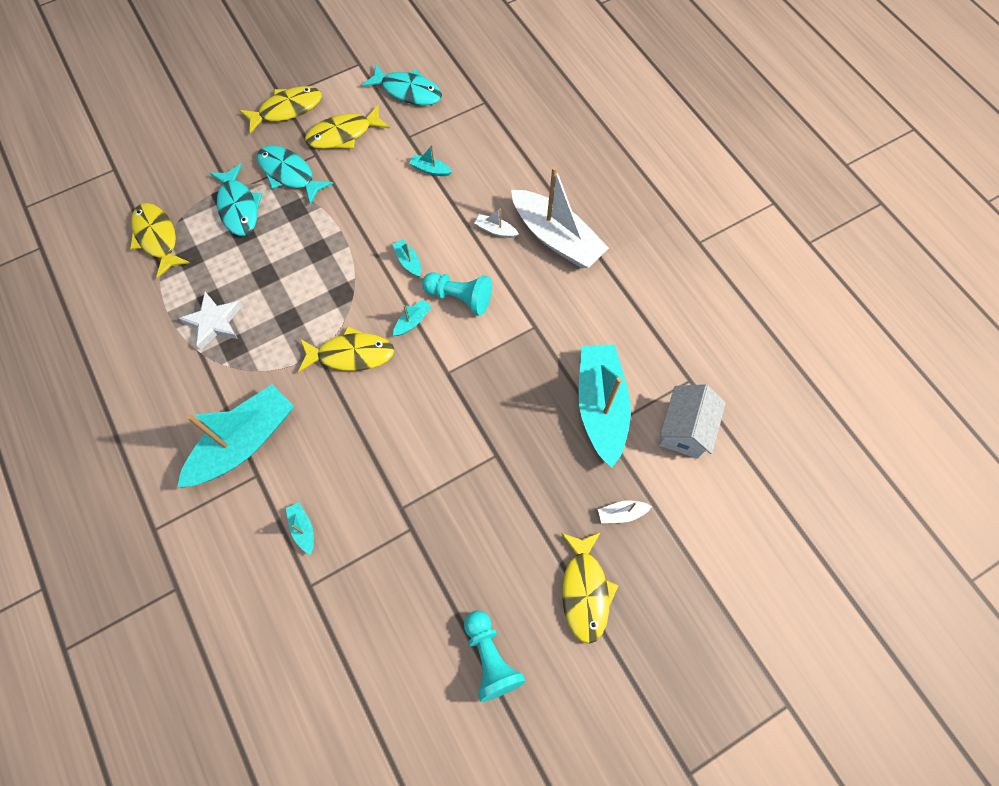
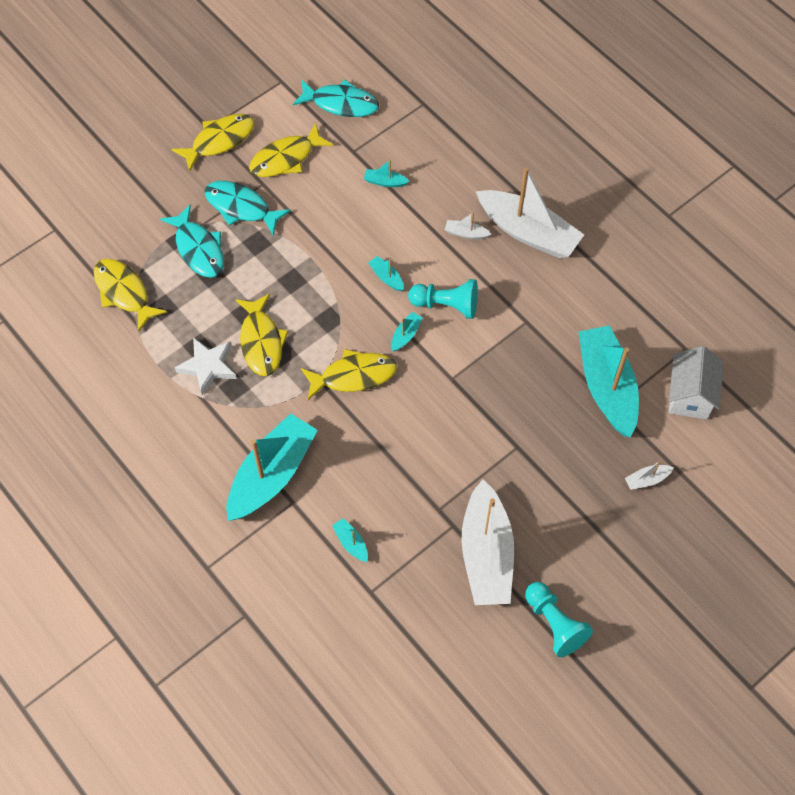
camera: 10 degrees left, 5 degrees down
(437, 566) = (486, 554): none -> white boat
(585, 591) = (627, 552): yellow fish -> yellow fish (261, 341)

